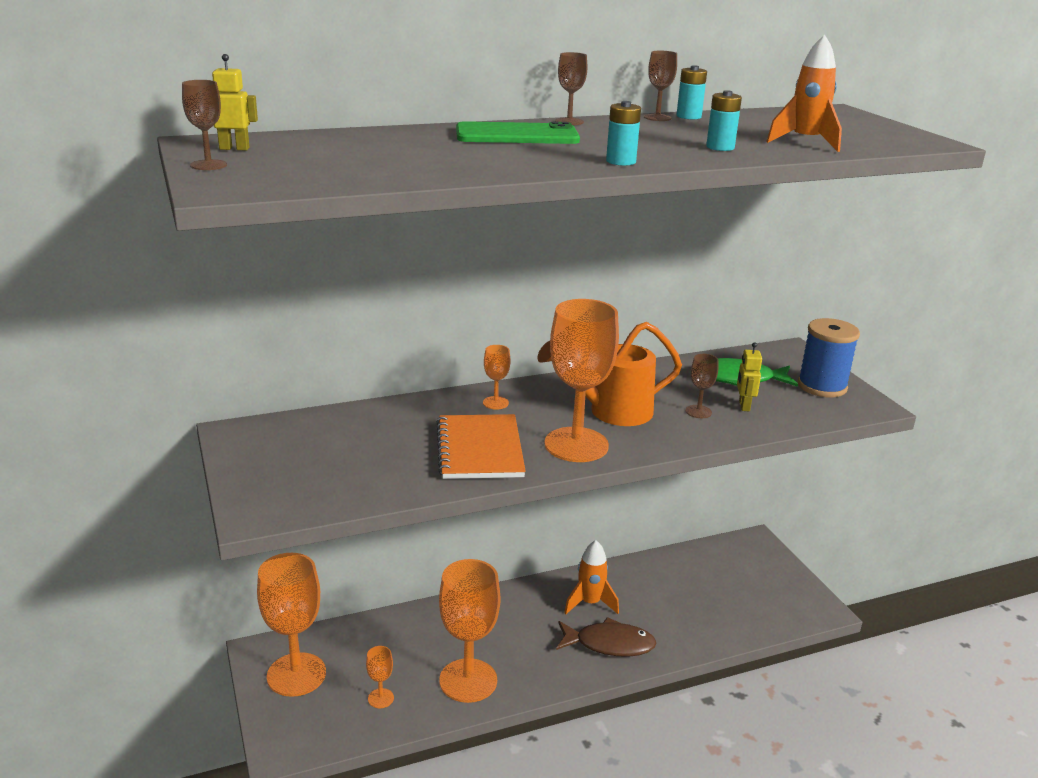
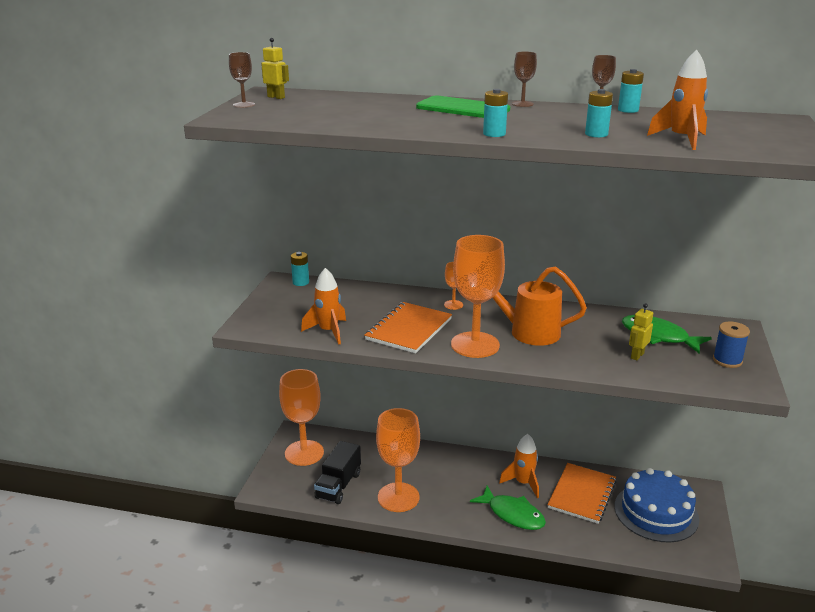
camera: 35 degrees right, 0 degrees up
(263, 427) = (300, 282): none -> turquoise battery
(380, 698) = (338, 485): orange goblet -> black truck
(382, 483) = (328, 331): none -> orange rocket
(609, 644) = (512, 514): brown fish -> green fish
(657, 591) = (582, 494): none -> orange notebook
(698, 412) = (594, 349): brown goblet -> none
(738, 581) = (656, 512): none -> blue cake
(822, 386) = (727, 360): blue spool -> blue spool, size x0.65

